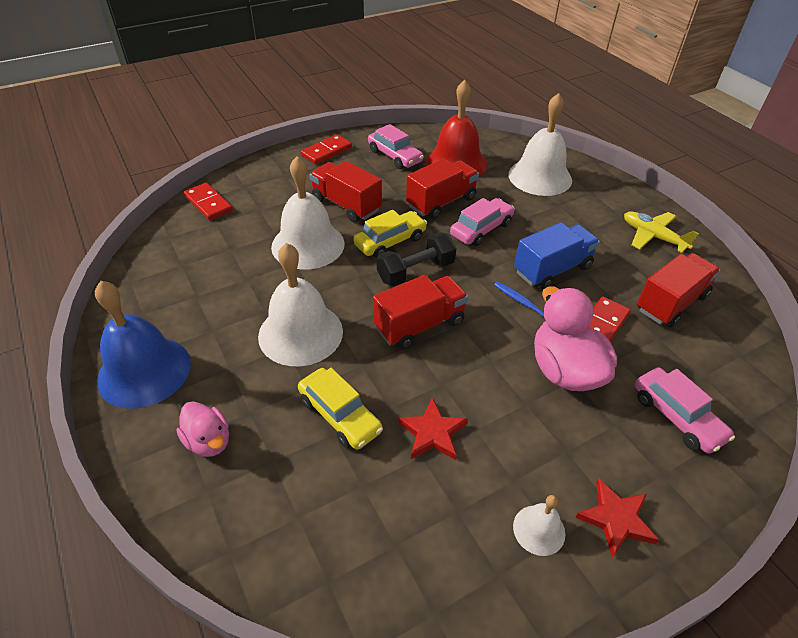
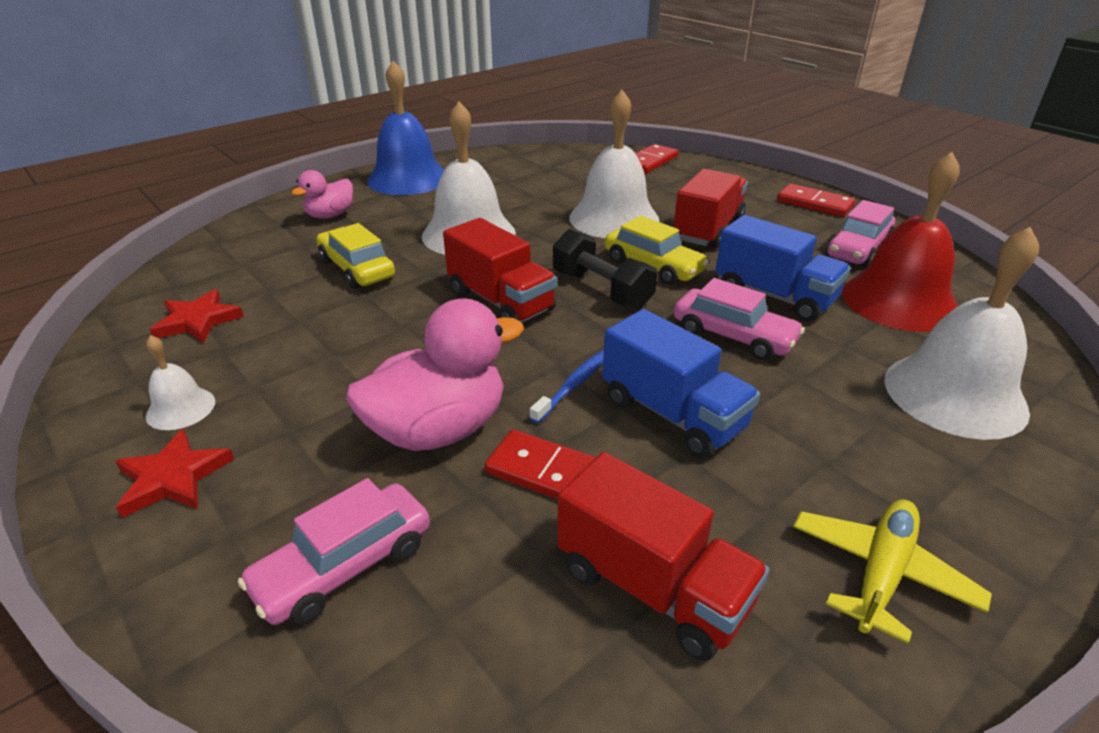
camera: 80 degrees right, 10 degrees down
(340, 415) = (357, 269): yellow car -> yellow car turned 105 degrees clockwise
(432, 433) = (330, 325): red star -> red star (198, 321)
(441, 202) = (774, 296): red truck -> blue truck

